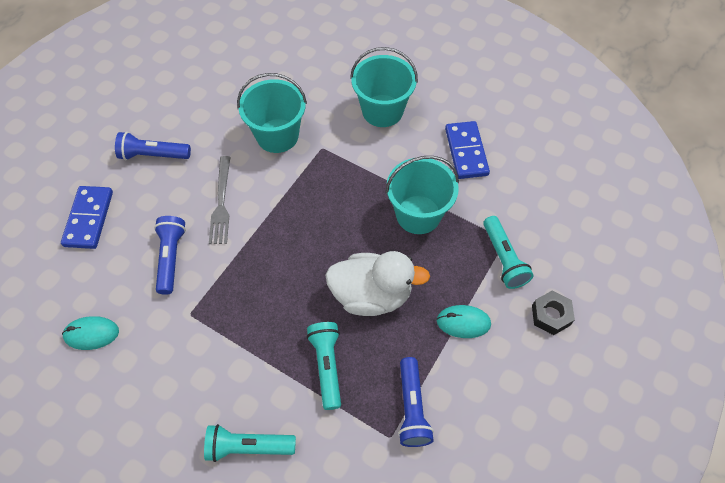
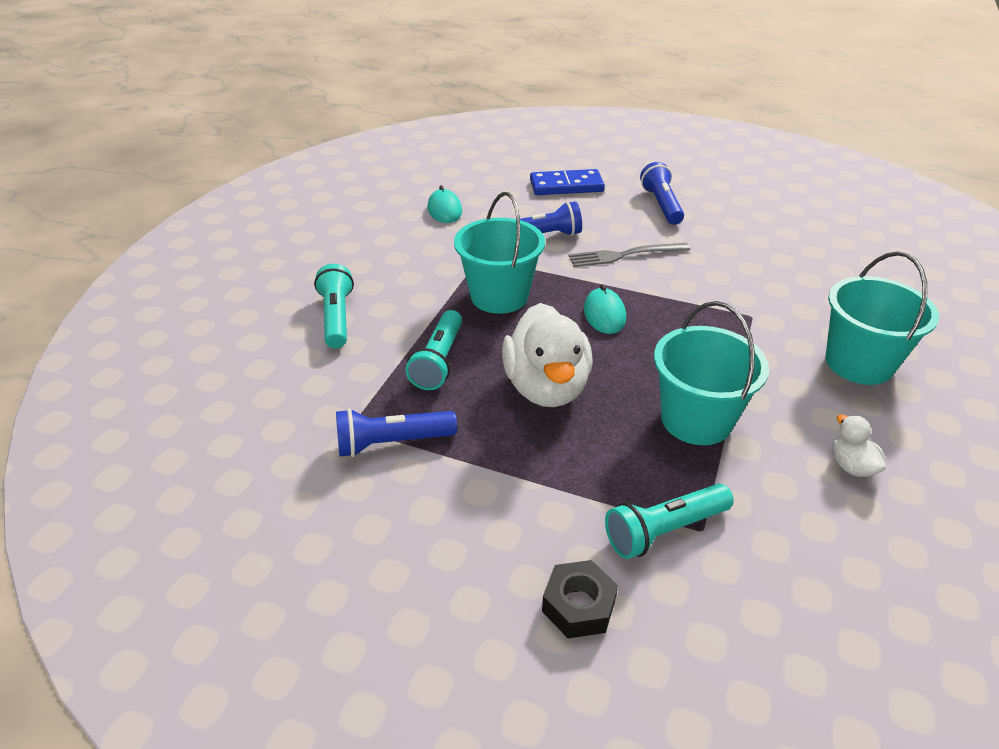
camera: 80 degrees right, 20 degrees down
(277, 136) = (745, 279): turquoise bucket -> turquoise bucket (499, 296)
(327, 366) = (438, 361): turquoise flashlight -> turquoise flashlight turned 120 degrees clockwise
(463, 322) = (532, 486): turquoise mouse -> turquoise mouse (604, 314)
(466, 152) = (851, 466): blue domino -> white duck

